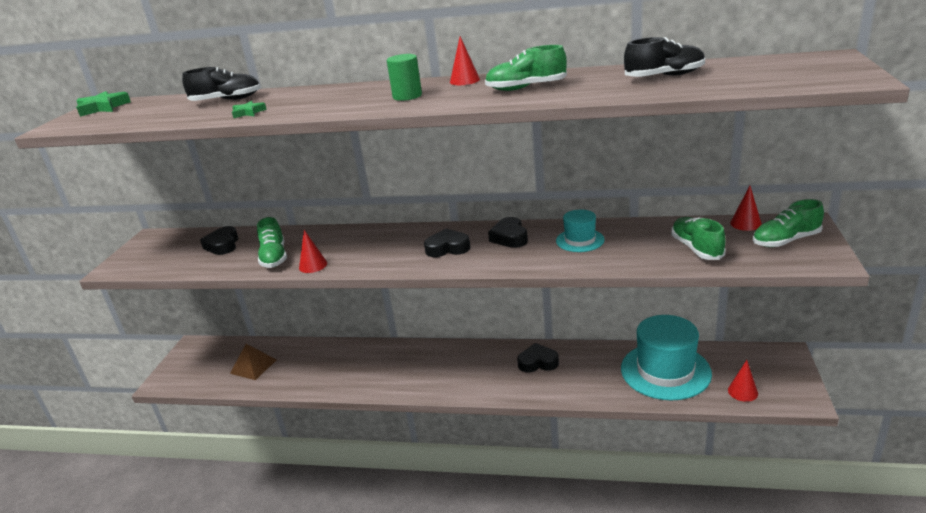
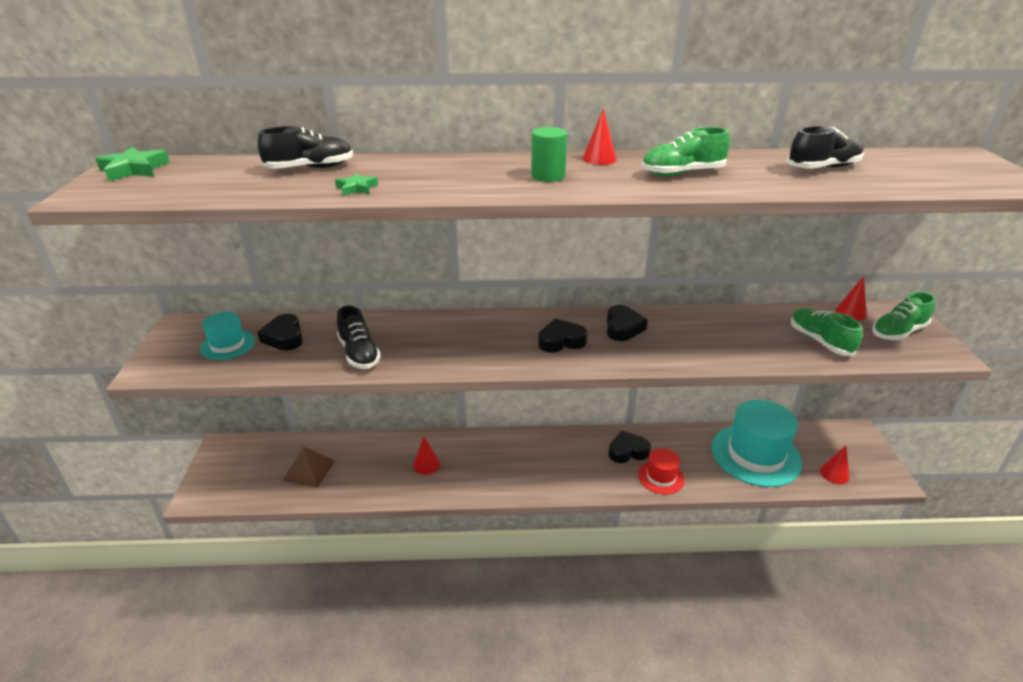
camera: 15 degrees left, 5 degrees up
(274, 257) = (359, 353): green shoe -> black shoe
(313, 265) = (413, 364): red cone -> red cone (426, 464)
(509, 237) = (623, 328): black heart -> black heart turned 150 degrees counterclockwise
(561, 386) = (661, 477): none -> red hat
(580, 240) = (698, 331): turquoise hat -> turquoise hat (227, 345)

